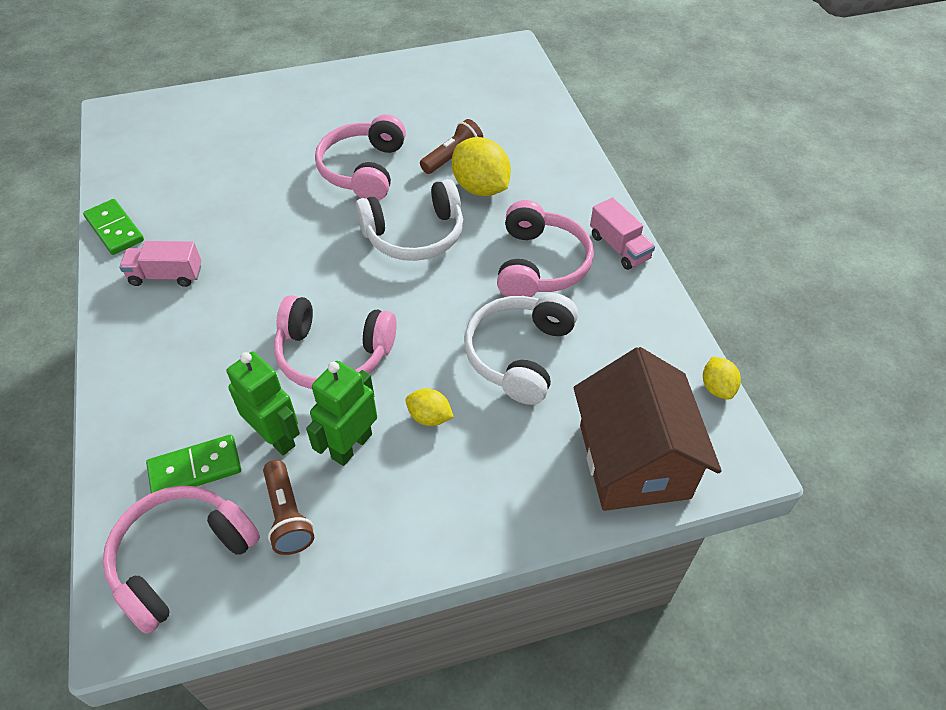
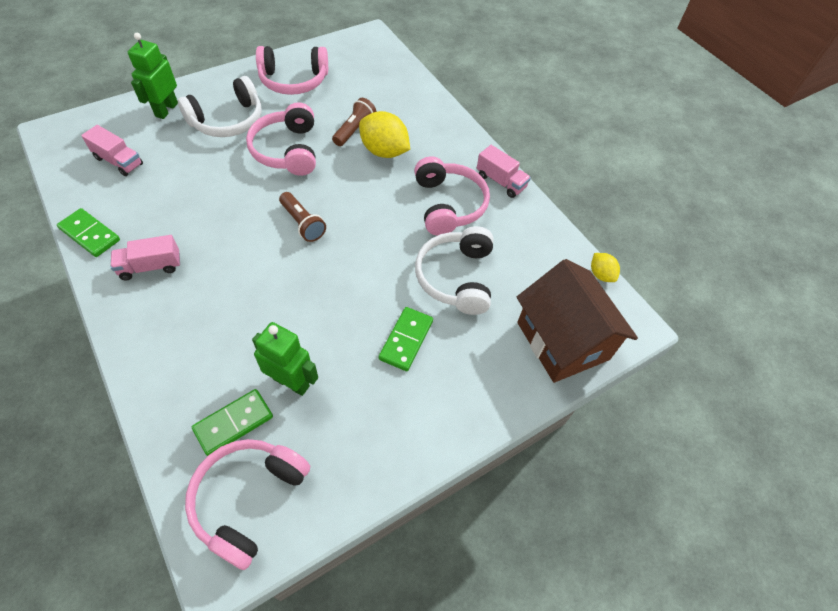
camera: 20 degrees left, 5 degrees up
(172, 154) = (118, 161): none -> pink truck
(288, 515) = (323, 443): brown flashlight -> brown flashlight (302, 223)
(333, 355) = (314, 306): pink headphones -> pink headphones (293, 81)
(351, 446) = (353, 376): green robot -> green robot (166, 110)
(414, 235) = (346, 197): white headphones -> white headphones (228, 120)
(429, 417) = (406, 340): yellow lemon -> green domino

